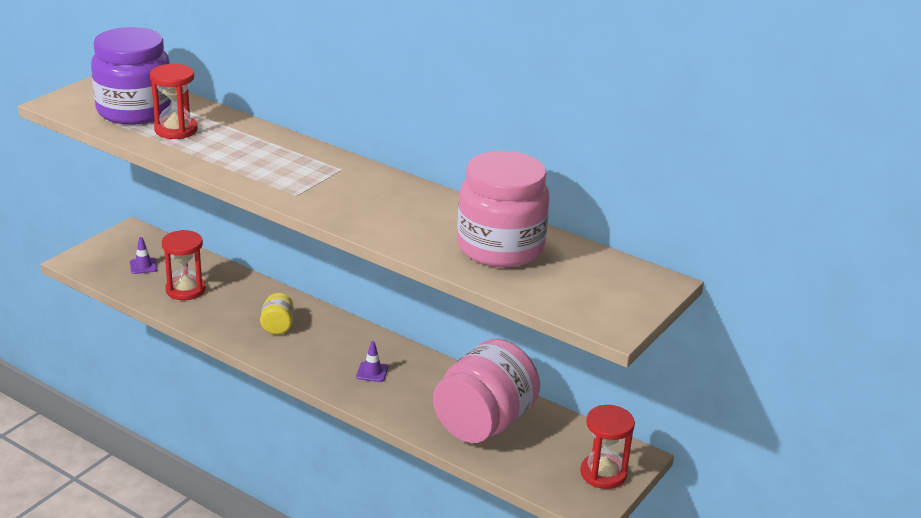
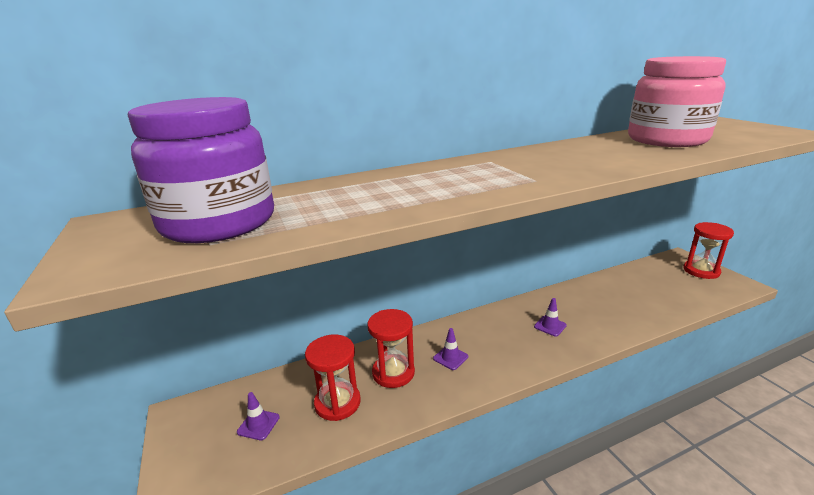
camera: 55 degrees left, 5 degrees down
(176, 130) = (311, 209): red hourglass -> red hourglass (393, 373)
(278, 326) = (450, 357): yellow jar -> purple traffic cone
(484, 423) = (636, 296): pink jar -> none

